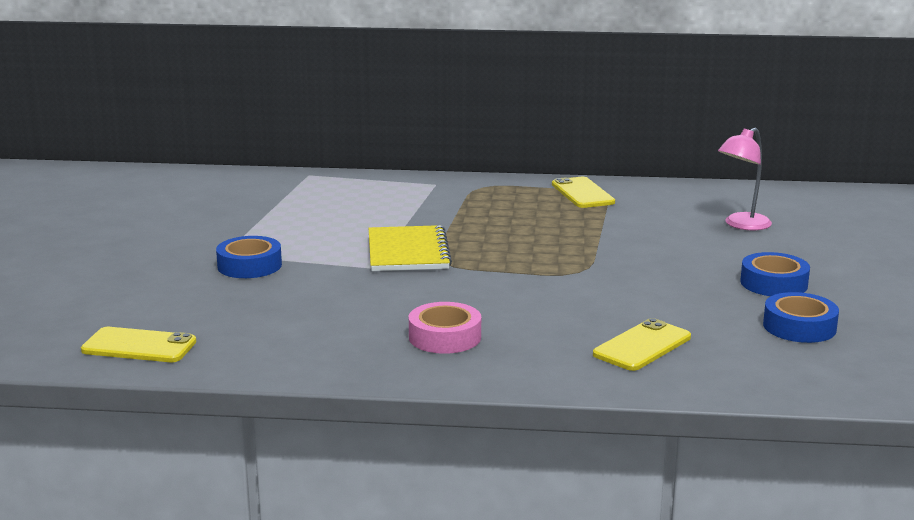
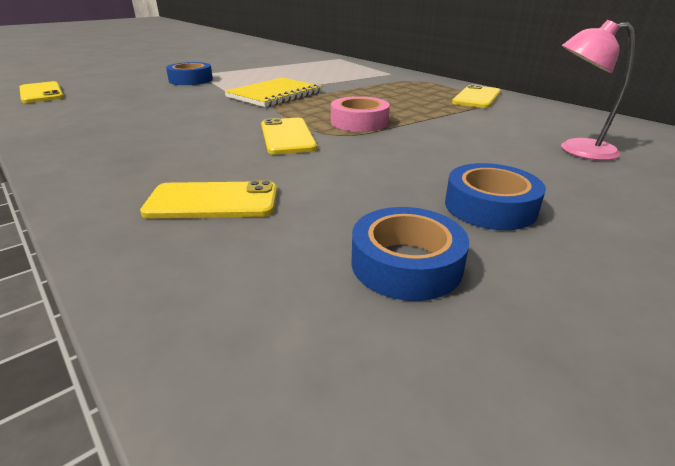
camera: 45 degrees right, 10 degrees up
(445, 337) = (138, 138): pink tape -> pink tape (359, 122)
(550, 287) = (287, 136): none -> yellow phone

